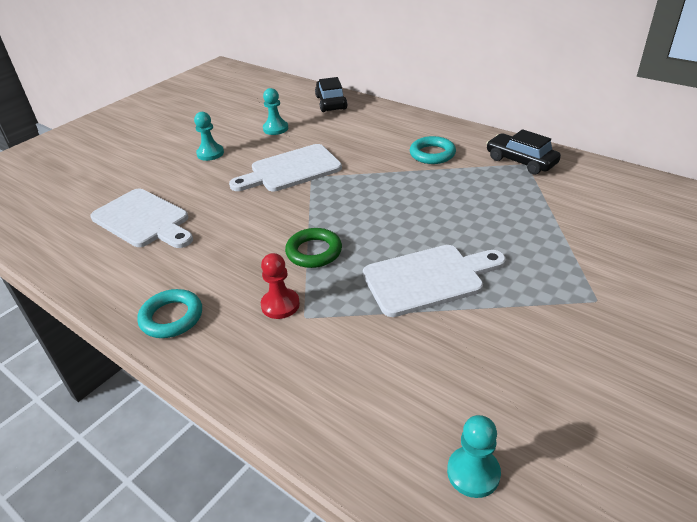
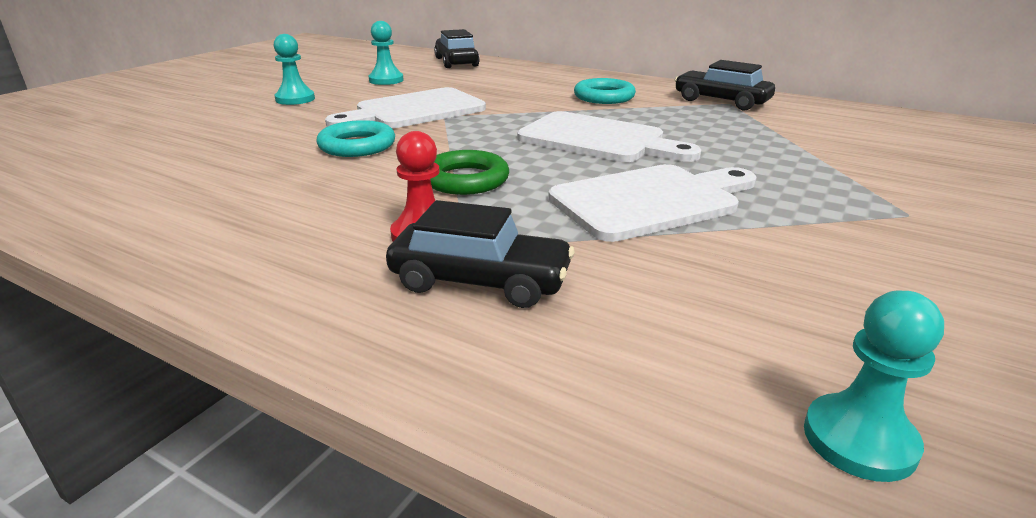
camera: 10 degrees left, 10 degrees down
(143, 220) = (189, 156): white cutting board -> white cutting board (598, 139)
(171, 317) = (232, 255): turquoise ring -> turquoise ring (357, 146)
(307, 347) = (480, 281): none -> black car

